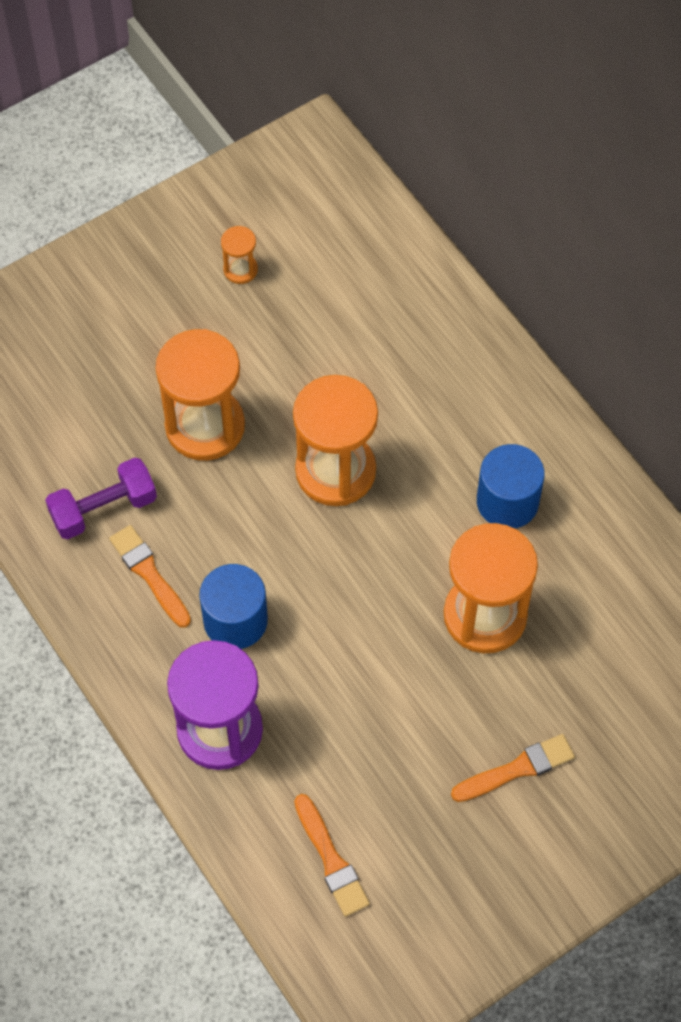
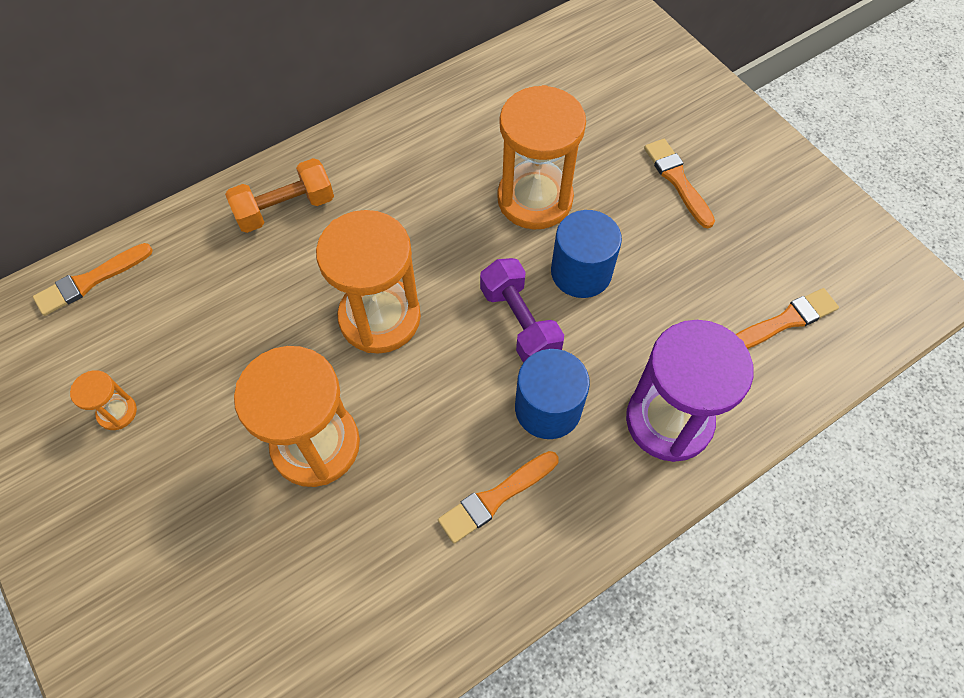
camera: 90 degrees left, 0 degrees up
(104, 509) = (414, 552): purple dumbbell -> purple dumbbell (520, 322)
(375, 225) = (90, 281): none -> orange brush
(464, 377) = (285, 208): none -> orange dumbbell
(507, 502) = (420, 179): blue cylinder -> blue cylinder (581, 272)

